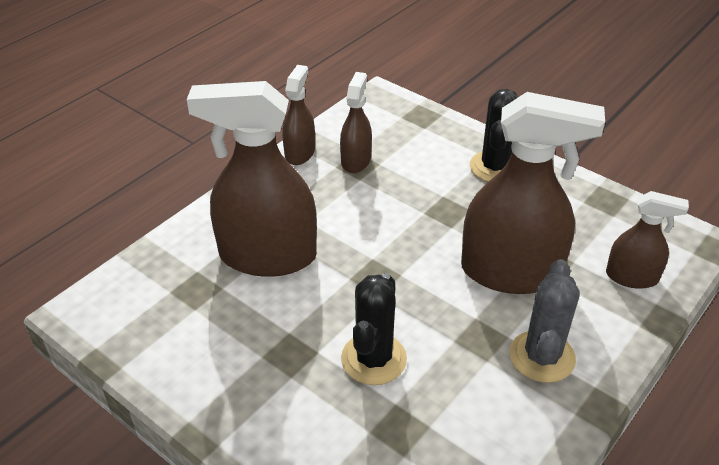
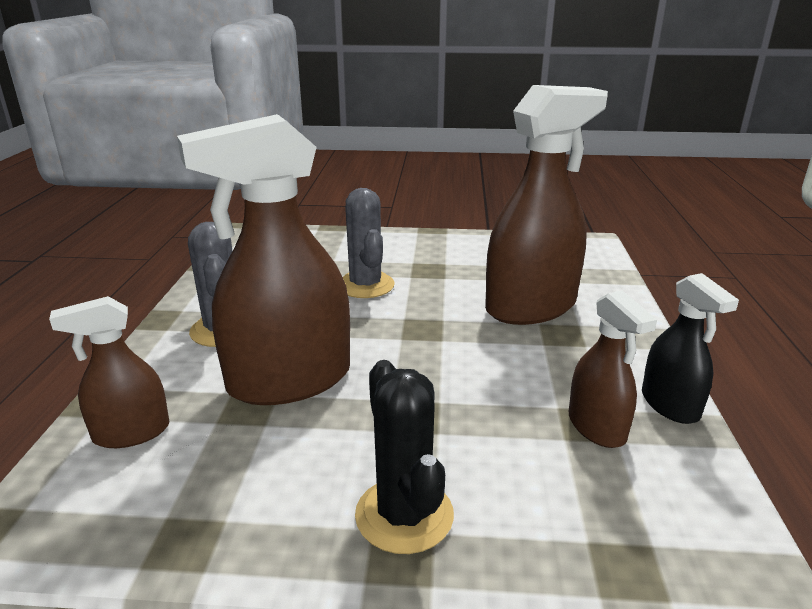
camera: 145 degrees right, 15 degrees down
(300, 153) = (670, 405): brown spray bottle -> black spray bottle
(373, 359) = (365, 285): black cactus -> grey cactus

